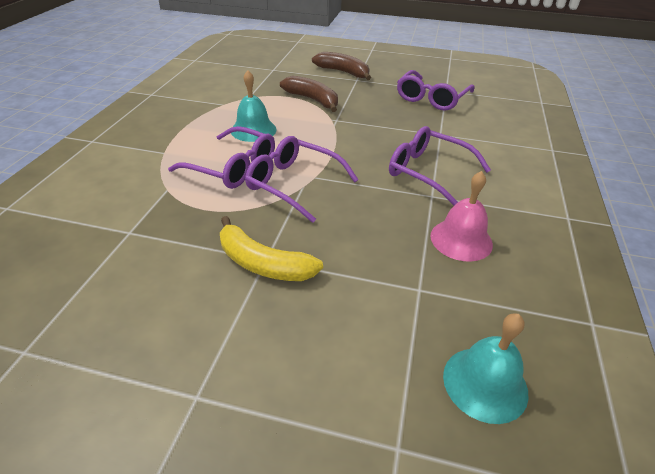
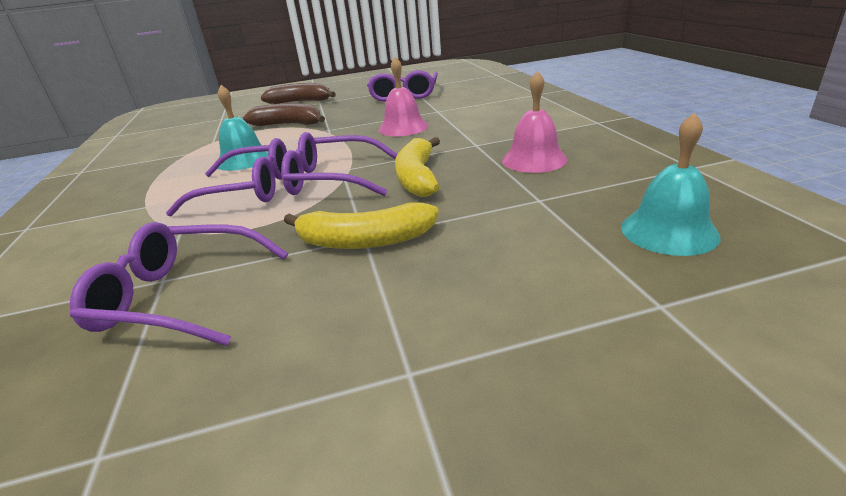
camera: 25 degrees left, 10 degrees down
(352, 214) = (417, 177): none -> yellow banana
(393, 144) = (403, 127): none -> pink bell
(429, 172) = (456, 133): purple glasses -> purple glasses (181, 296)

